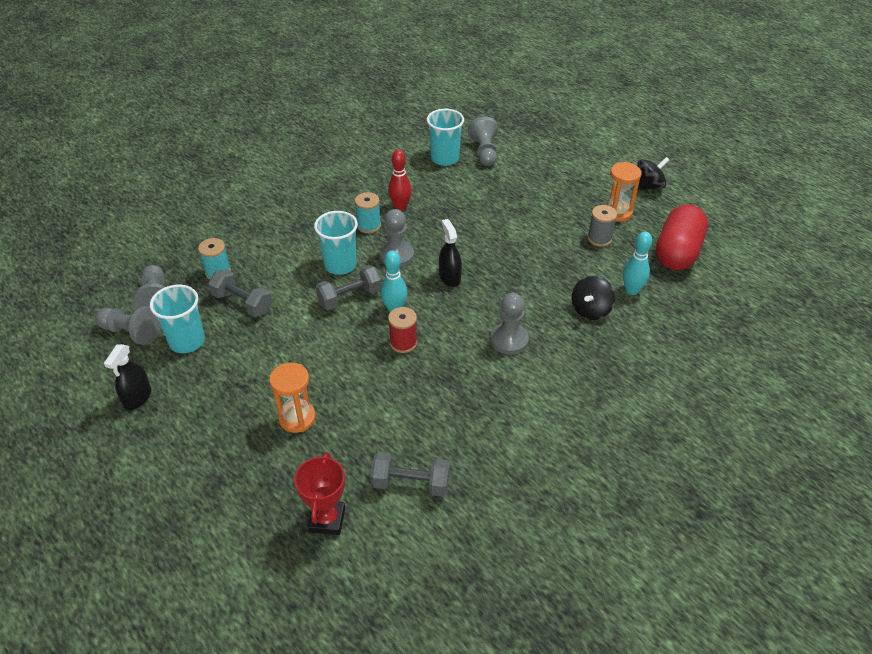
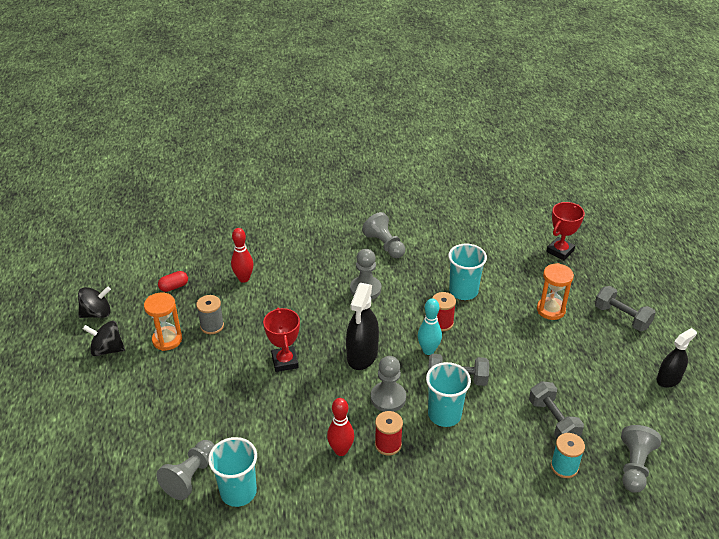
camera: 145 degrees left, 5 degrees down
(131, 332) = (665, 441): grey pawn -> grey pawn (384, 245)
(187, 341) = (616, 407): turquoise cup -> turquoise cup (463, 291)
(369, 225) = (388, 444): turquoise spool -> red spool
(410, 483) = (499, 245): grey dumbbell -> grey dumbbell (621, 317)
(449, 277) = (362, 355): black spray bottle -> black spray bottle, size x1.51
(507, 242) = (285, 361): none -> red trophy
(590, 310) = (288, 280): black spinning top -> black spinning top (97, 313)
(632, 290) = (244, 279): turquoise bowling pin -> red bowling pin
(677, 252) = (174, 287): red capsule -> red capsule, size x0.42

